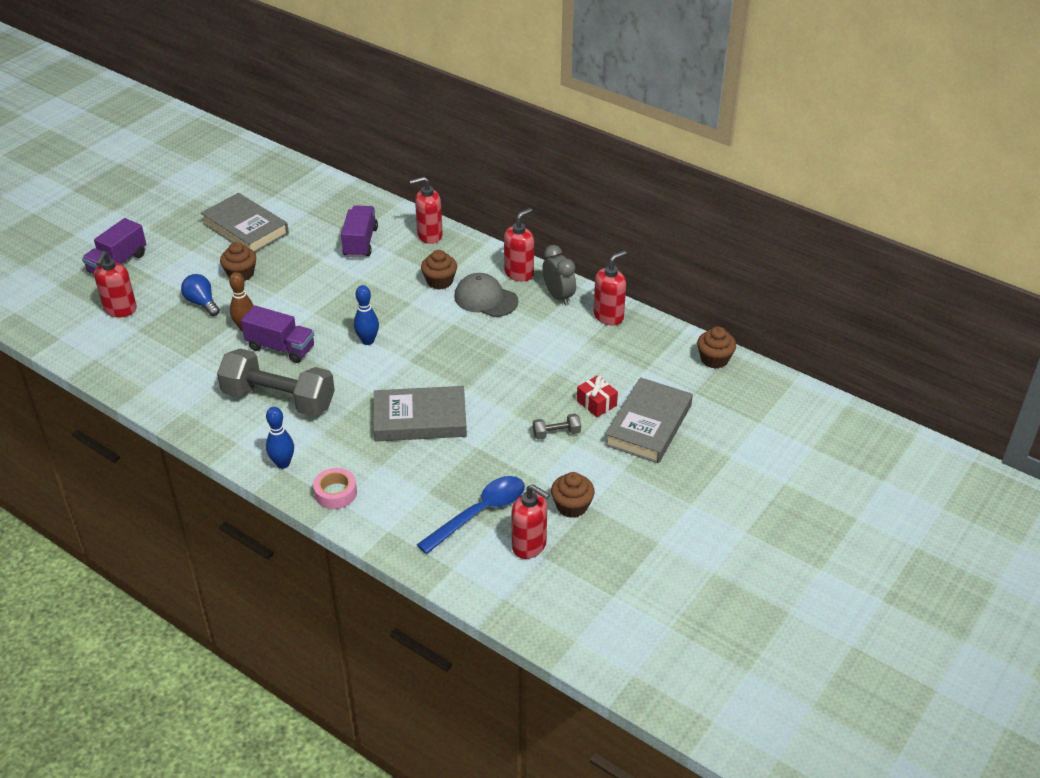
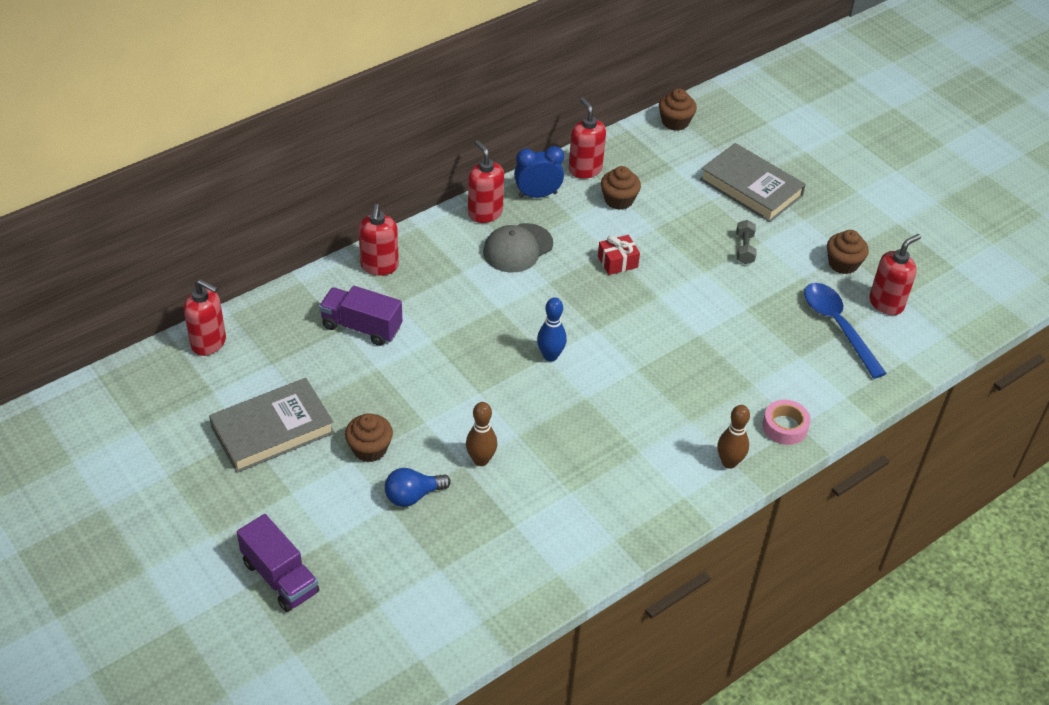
camera: 75 degrees left, 5 degrees up
(120, 310) = (389, 584): red soap dispenser -> red soap dispenser (209, 343)
(279, 399) = (623, 449): grey dumbbell -> none
(280, 348) = (532, 433): purple truck -> none
(283, 463) = (729, 462): blue bowling pin -> brown bowling pin
(420, 419) = (693, 340): grey book -> none
(439, 281) = (470, 276): brown cupcake -> brown cupcake (618, 200)
(558, 296) = (537, 195): grey clock -> blue clock
(596, 403) = (710, 212): red gift -> red gift (617, 262)

